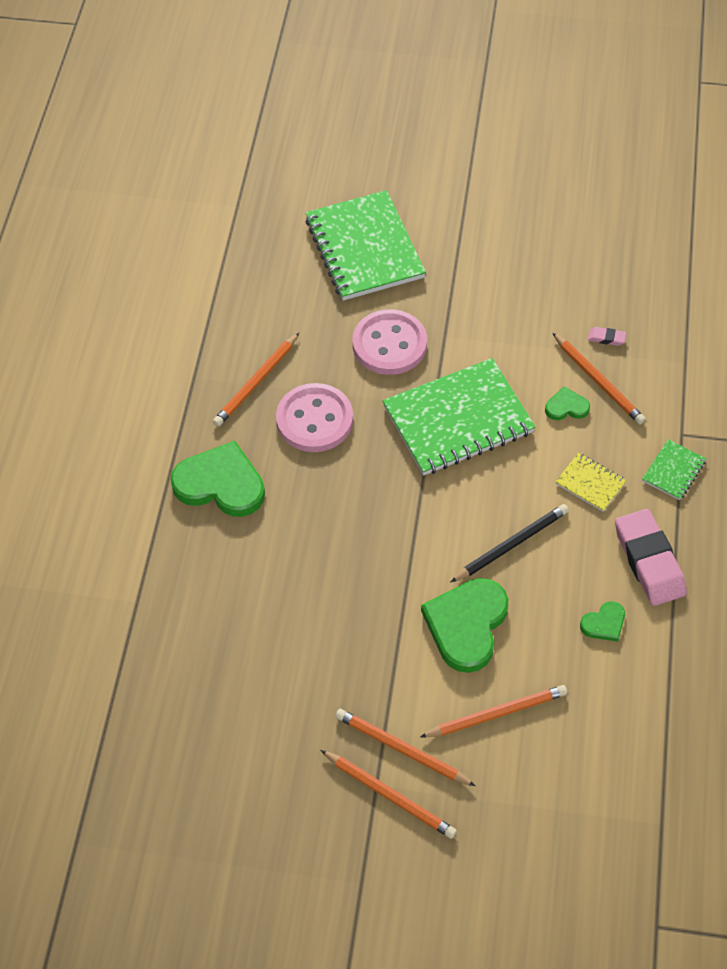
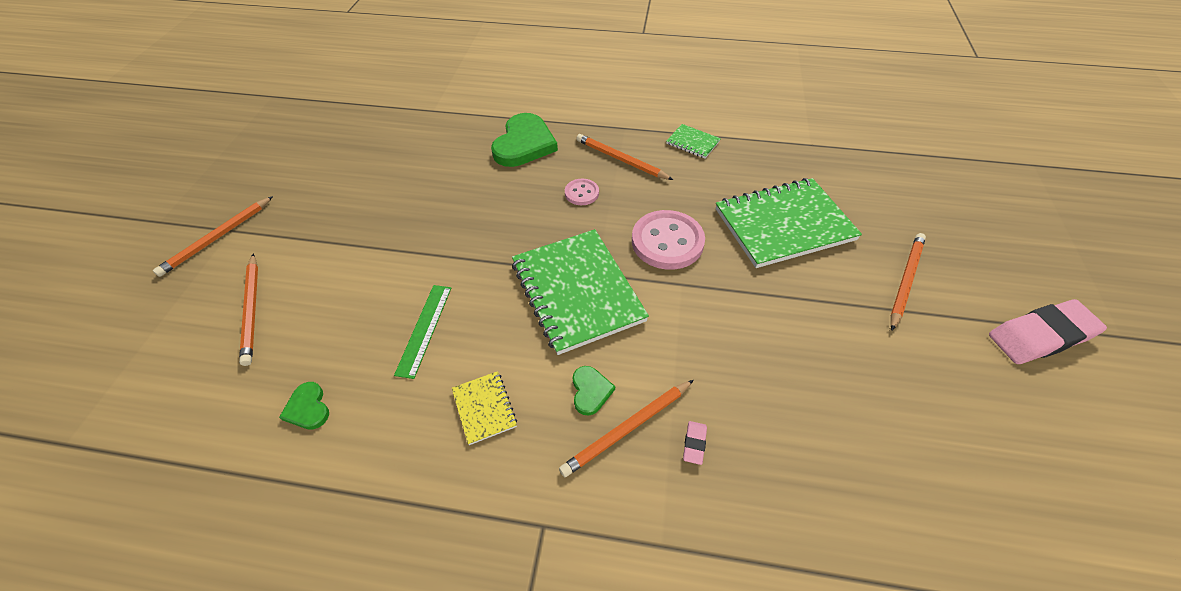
camera: 90 degrees right, 5 degrees down
(314, 420) = (581, 193): pink button -> pink button, size x0.52
(402, 749) = (252, 245): orange pencil -> orange pencil (905, 280)
(466, 625) = (348, 291): green heart -> none
(511, 544) = (424, 329): black pencil -> green ruler
(590, 483) = (484, 408): yellow notebook -> yellow notebook turned 60 degrees counterclockwise
(649, 561) = (369, 463): pink eraser -> pink eraser (1040, 336)
(673, 471) = (488, 508): green notebook -> green notebook (692, 142)

